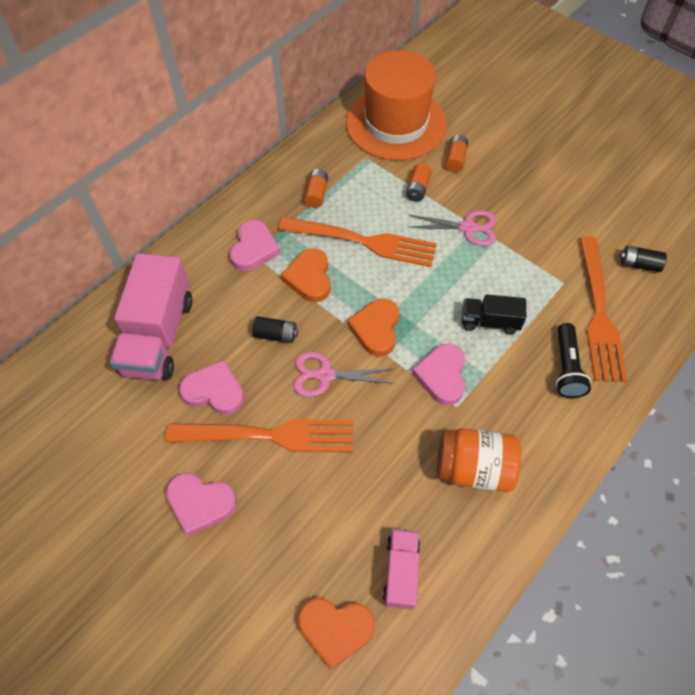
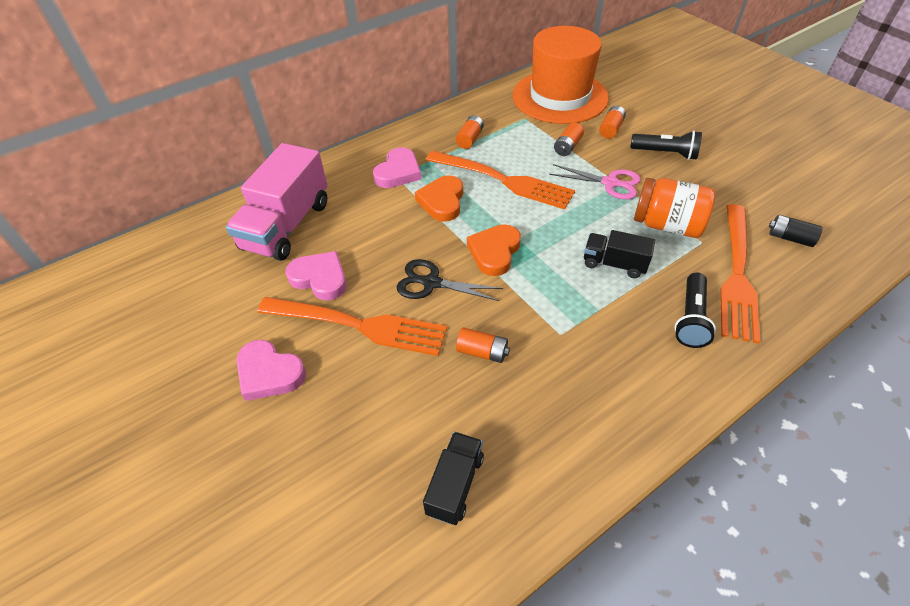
camera: 15 degrees right, 10 degrees down
(276, 335) = (395, 242): black battery -> none
(324, 375) = (430, 283): pink scissors -> black scissors
(336, 629) = (364, 529): orange heart -> none
(392, 439) = (482, 352): none -> orange battery
(401, 572) = (455, 484): pink truck -> black truck
(442, 376) = (551, 303): pink heart -> none
(473, 468) = (564, 396): orange jar -> orange jar (667, 225)
(514, 182) = (665, 153): none -> black flashlight

